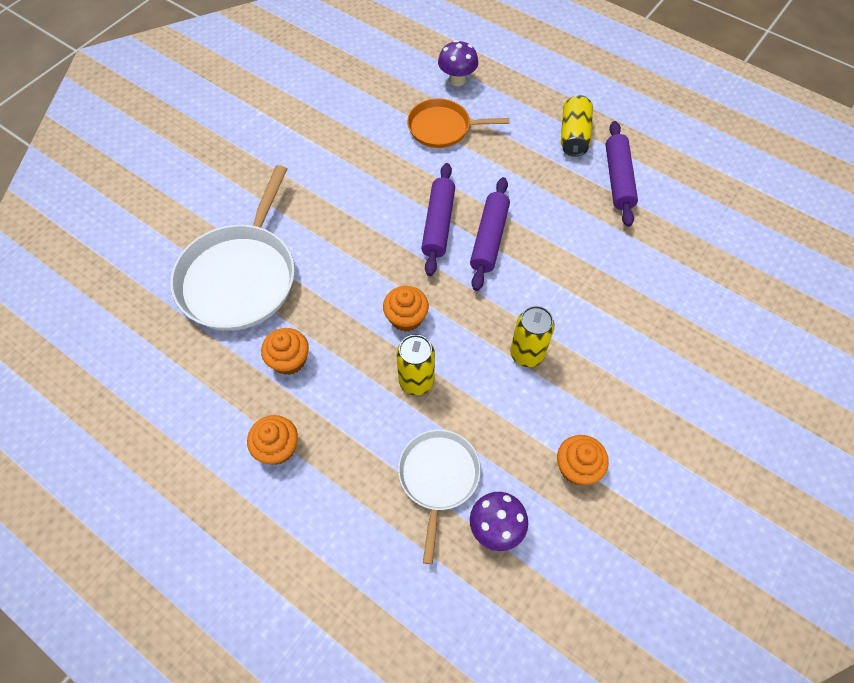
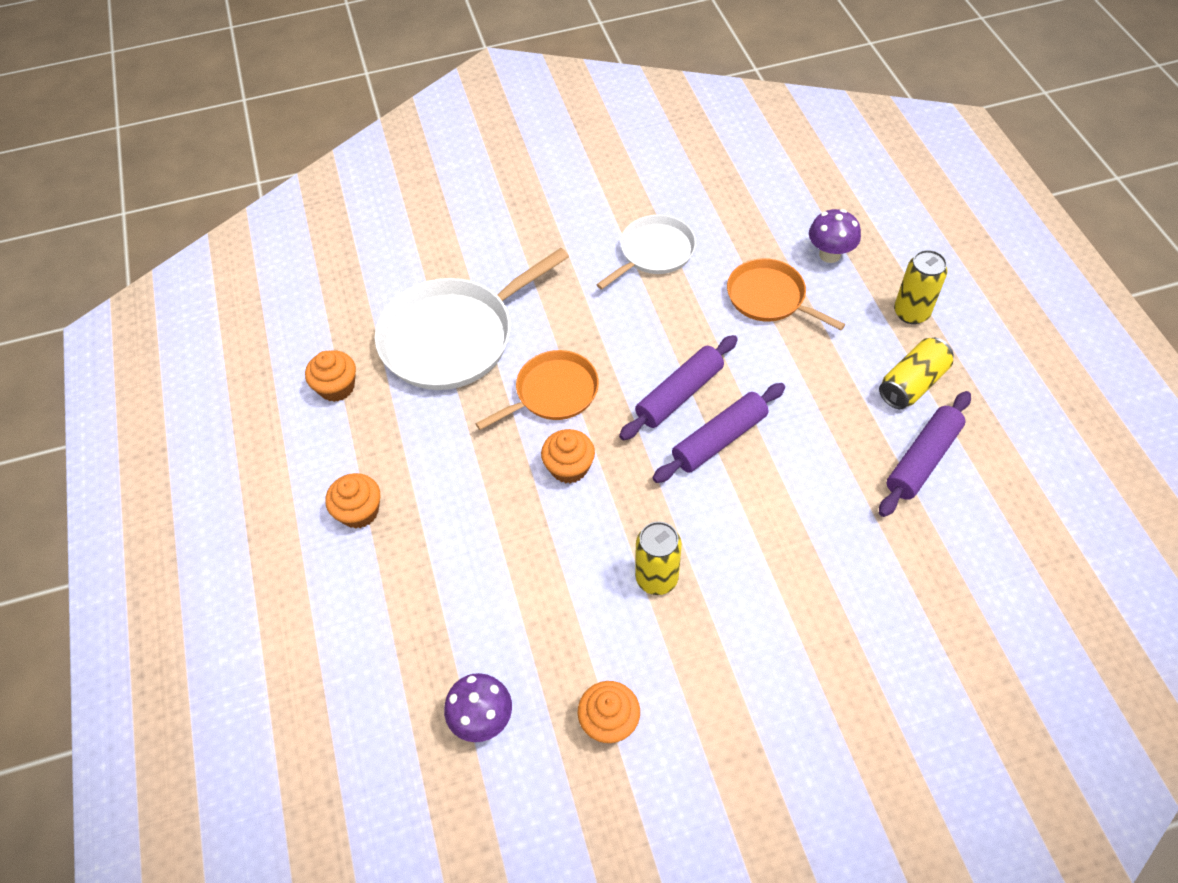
camera: 40 degrees right, 5 degrees down
(289, 360) = (432, 440): orange cupcake -> orange cupcake (337, 387)
(350, 273) = (553, 393): none -> orange pan
(416, 381) = (527, 533): yellow can -> yellow can (911, 313)
(438, 478) = (471, 636): white pan -> white pan (654, 252)

